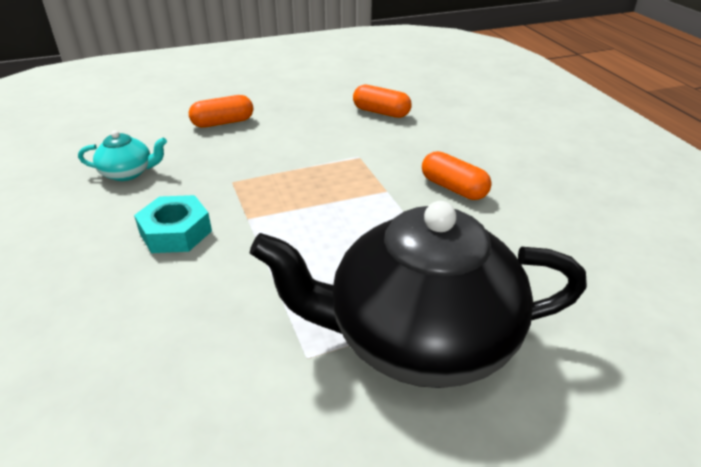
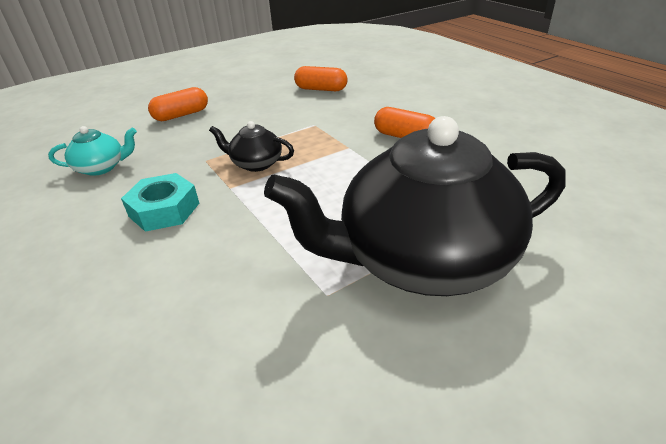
camera: 10 degrees left, 0 degrees up
(282, 194) = (256, 163): none -> black teapot

